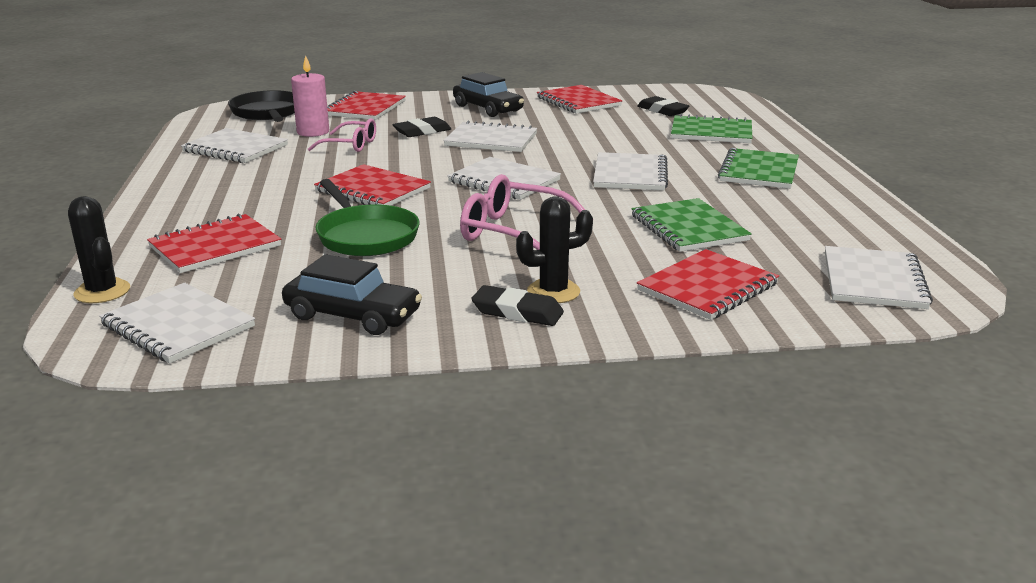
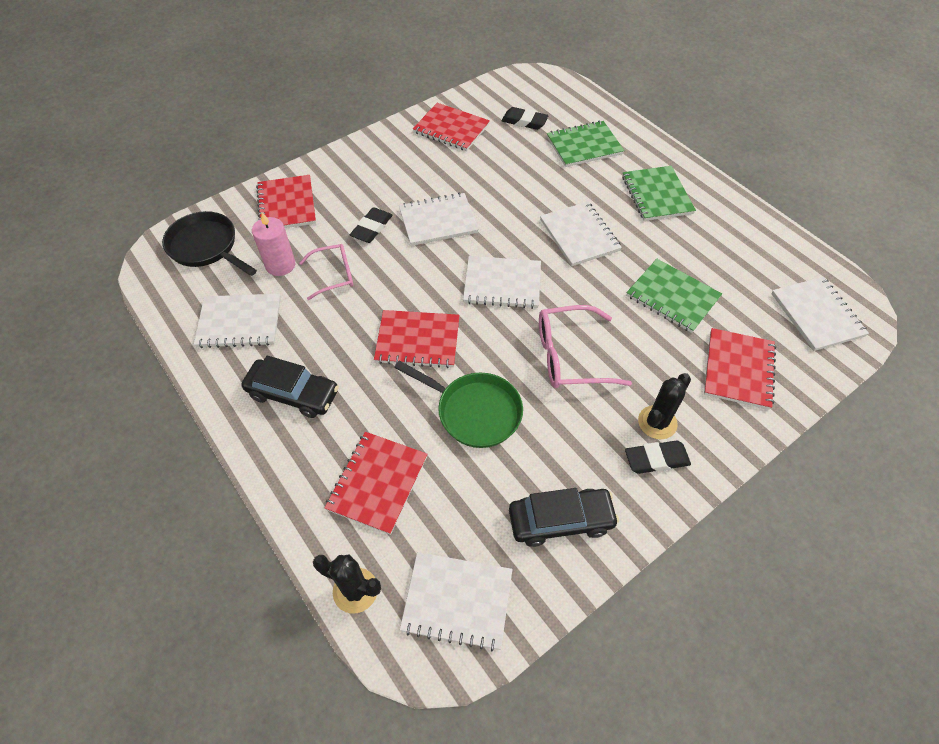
camera: 30 degrees left, 30 degrees up
(487, 108) = (390, 167): black car -> black car (293, 394)

